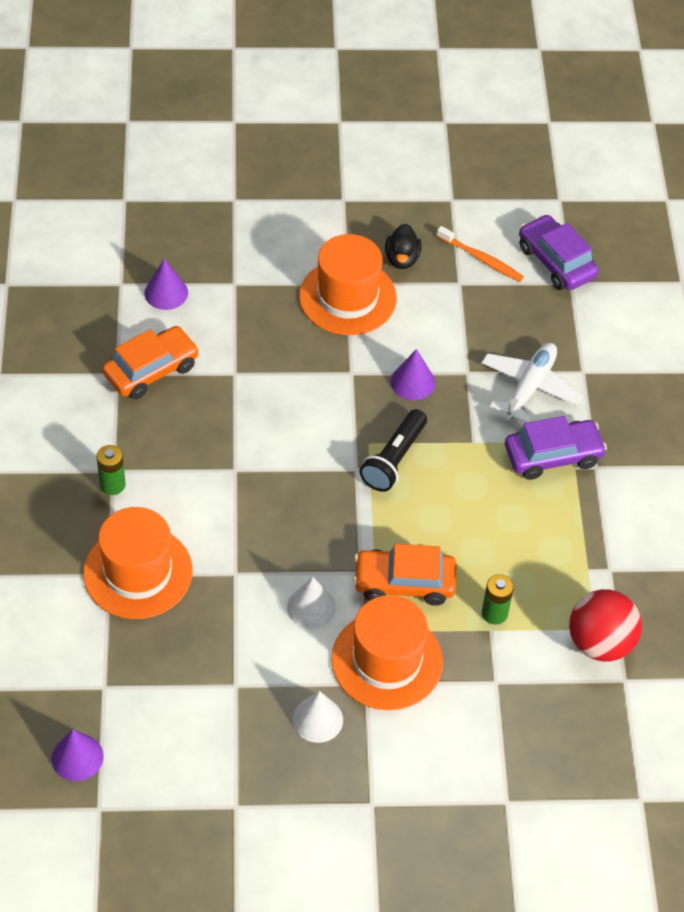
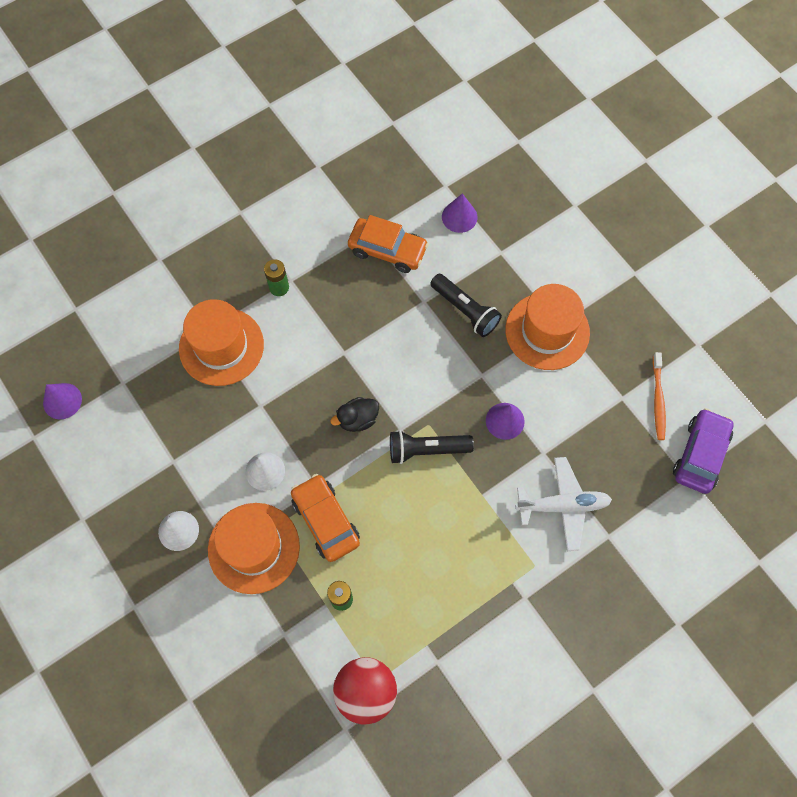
camera: 60 degrees right, 15 degrees up
(272, 346) = (465, 310): none -> black flashlight
(402, 259) = (612, 345): black duck -> black duck (357, 419)
(553, 456) = (511, 559): purple car -> none

